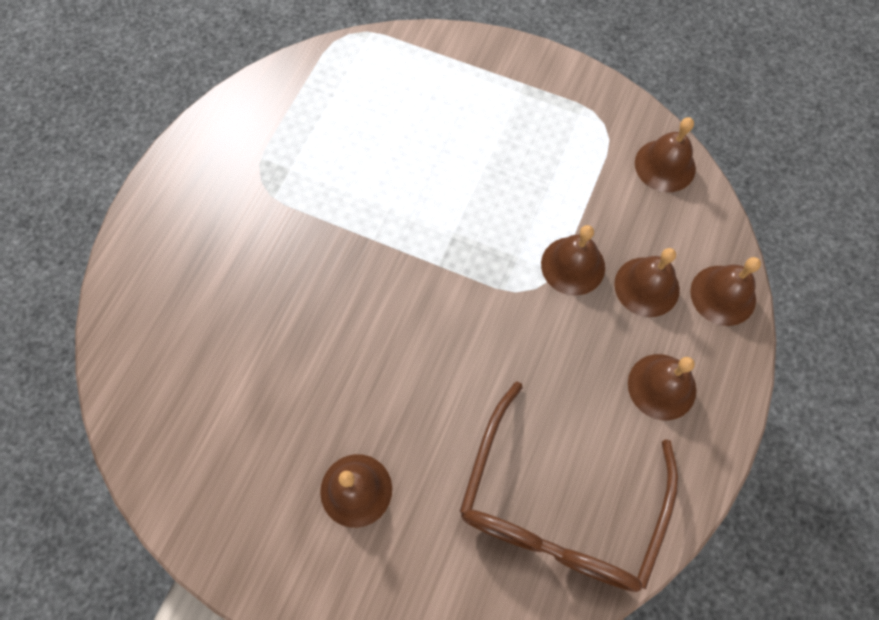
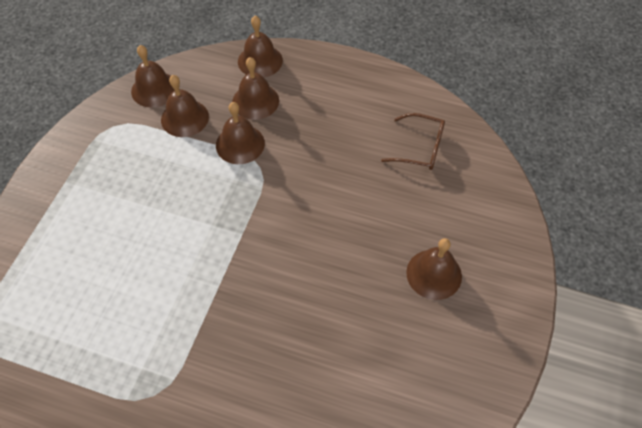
camera: 95 degrees left, 10 degrees down
(559, 506) = (420, 148): brown glasses -> brown glasses, size x0.48
(662, 386) = (329, 94): brown bell -> brown bell (184, 118)

